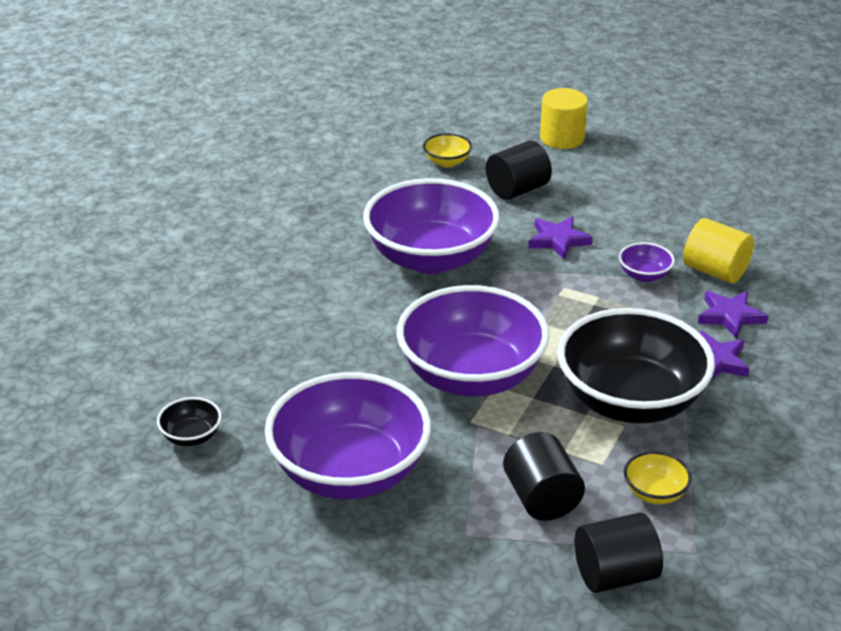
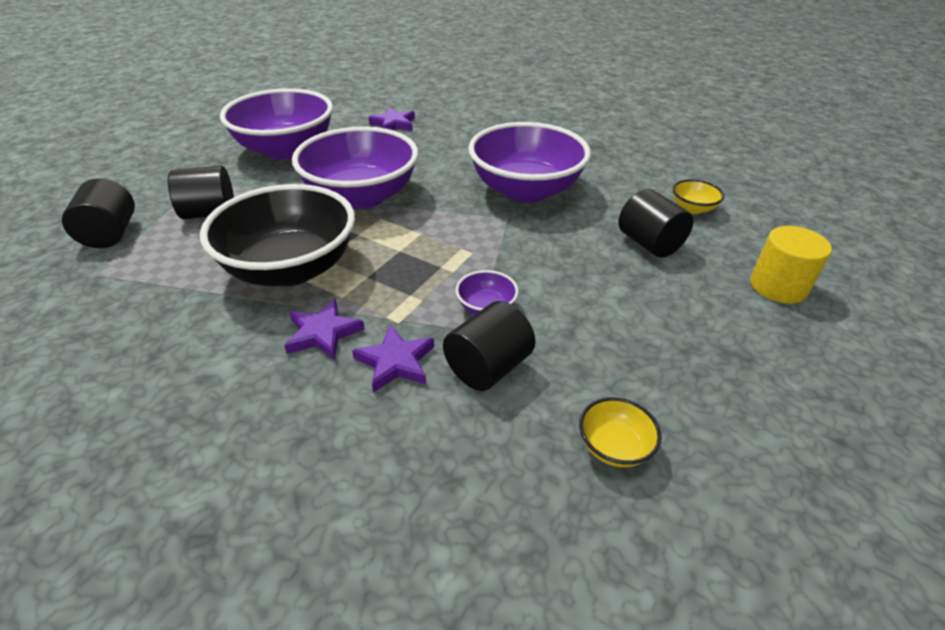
camera: 95 degrees right, 5 degrees up
(191, 436) = (347, 109): black bowl -> none
(558, 240) = (555, 259): purple star -> purple star (393, 124)
(655, 493) = (173, 264): yellow bowl -> yellow bowl (614, 447)
(715, 271) = (488, 367): yellow cylinder -> black cylinder

